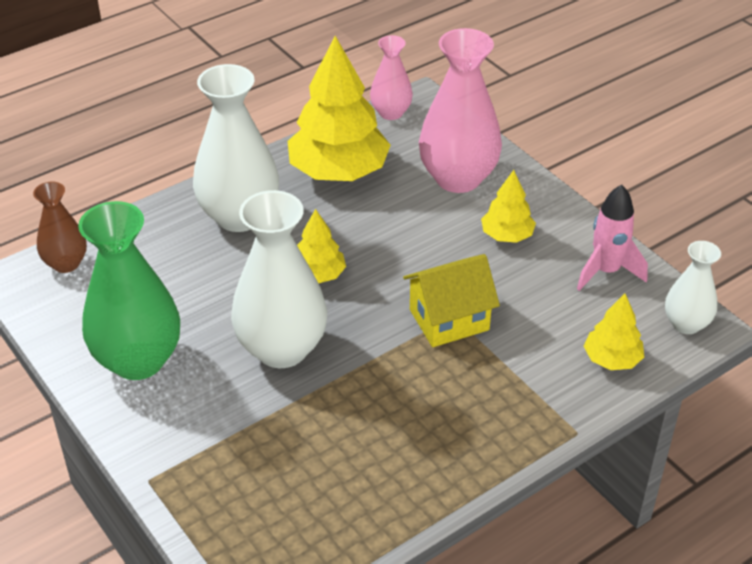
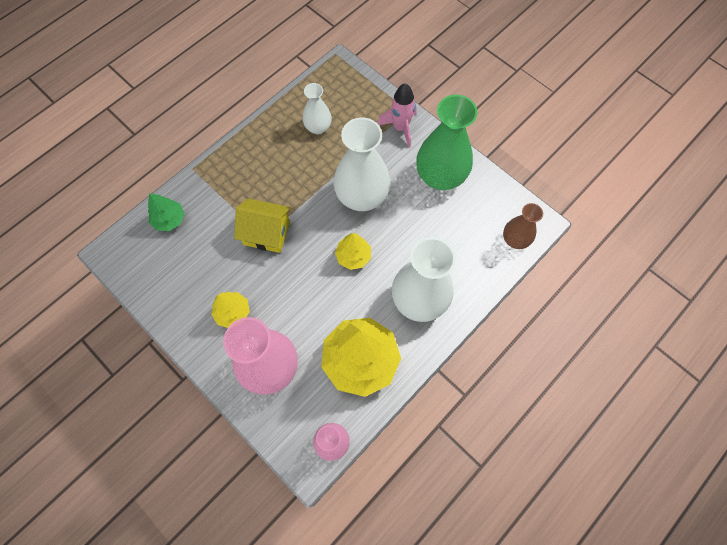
camera: 170 degrees right, 25 degrees up
(449, 320) = (267, 233): yellow house -> yellow house turned 45 degrees clockwise
(606, 271) = (166, 290): pink rocket -> pink rocket (400, 128)
(612, 359) = (169, 219): yellow tree -> green tree
(686, 324) = (121, 253): white vase -> white vase (318, 127)

